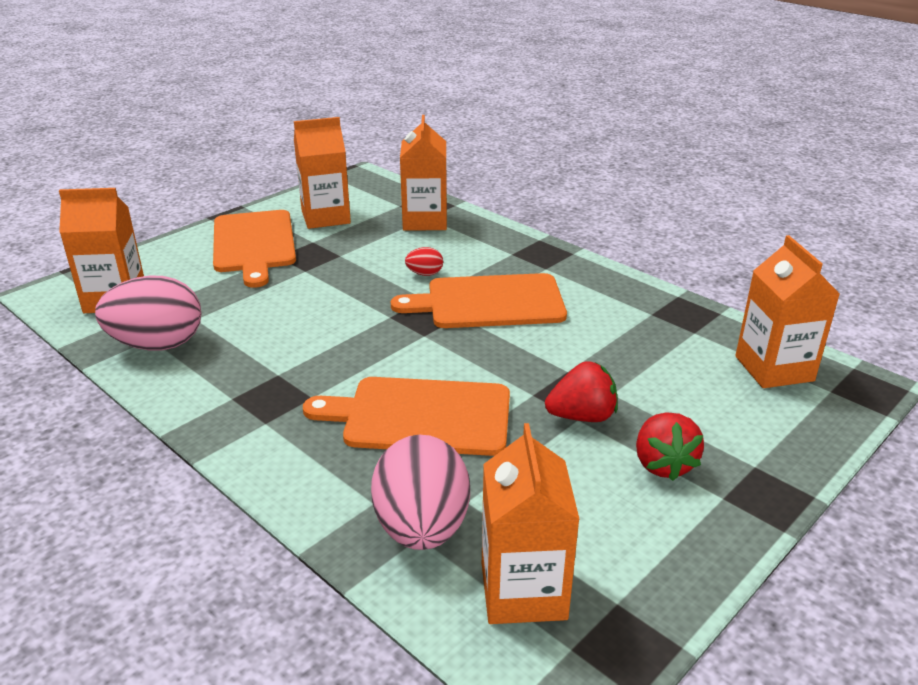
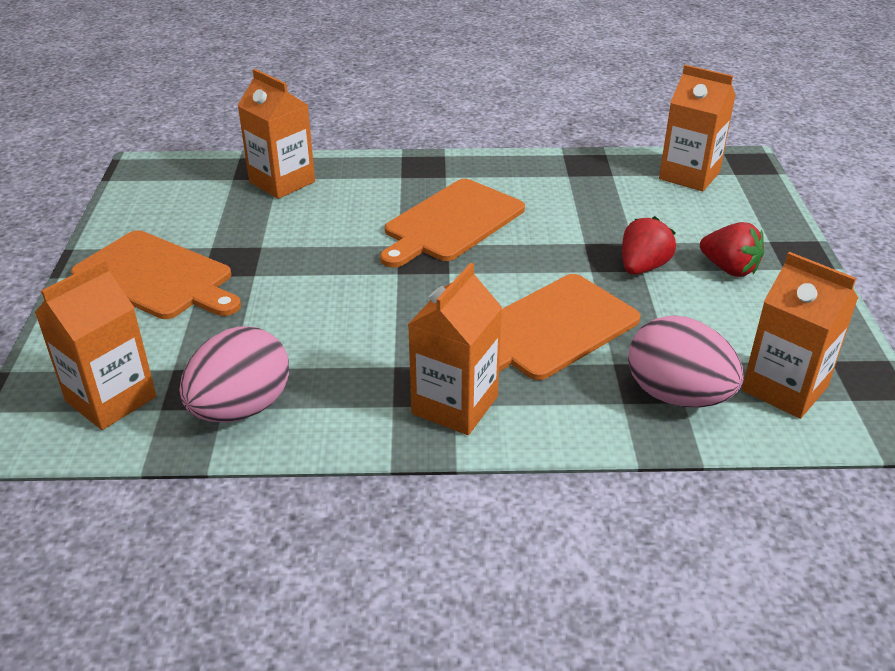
camera: 45 degrees left, 5 degrees up
(325, 217) = (182, 220): orange carton -> orange carton (454, 405)
(424, 274) = (363, 226): red egg -> none

